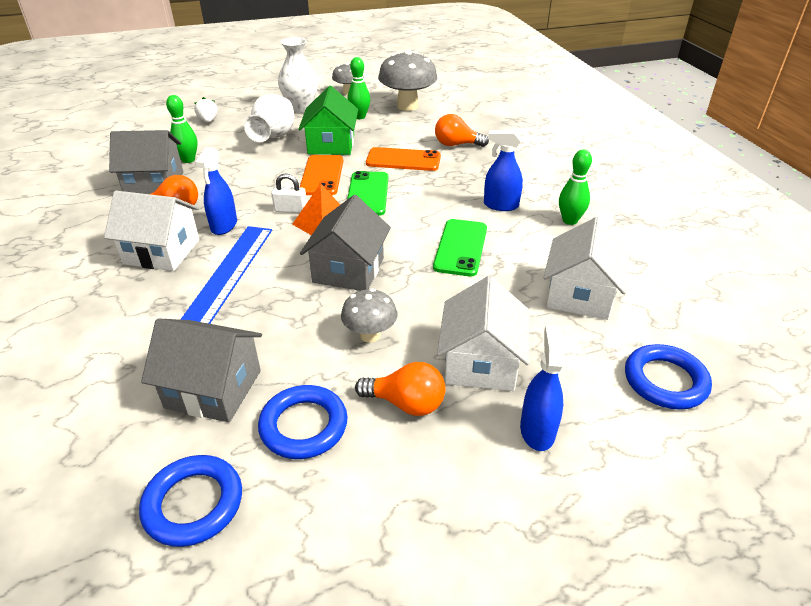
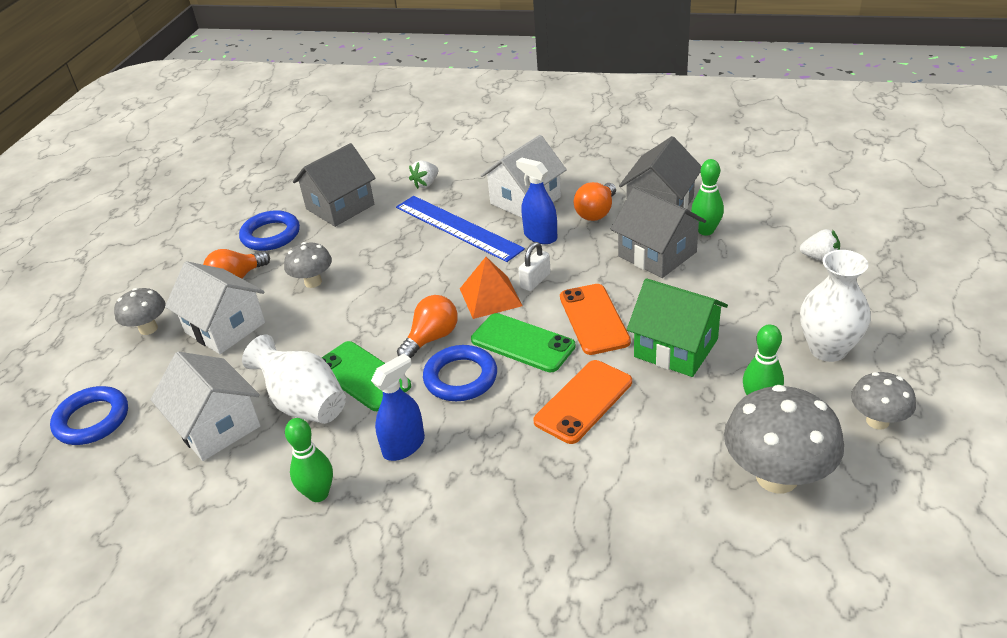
camera: 125 degrees right, 0 degrees up
(139, 334) = (426, 184): none -> white strawberry
(193, 504) = (267, 192): blue ring -> blue ring (460, 378)
(274, 137) = (732, 303): white vase -> white vase (304, 404)
(322, 175) = (594, 319): orange phone -> orange phone turned 45 degrees clockwise
(348, 270) = (401, 293): grey house -> grey house (657, 254)
(456, 144) = (592, 477): orange light bulb -> orange light bulb (431, 338)
(537, 430) = (148, 329): blue spray bottle -> grey mushroom

